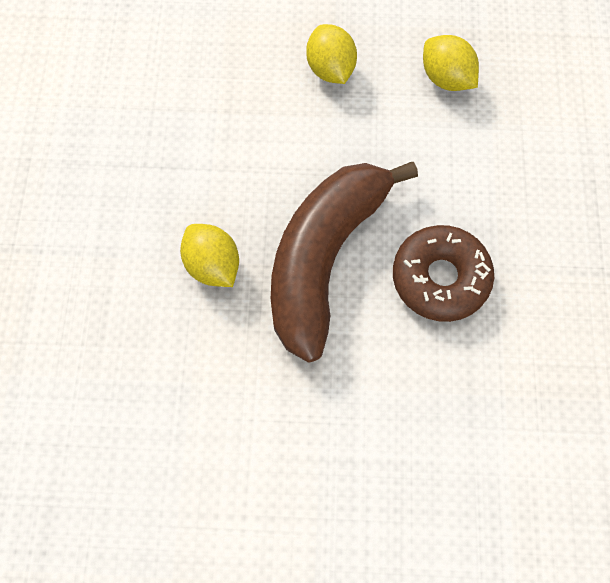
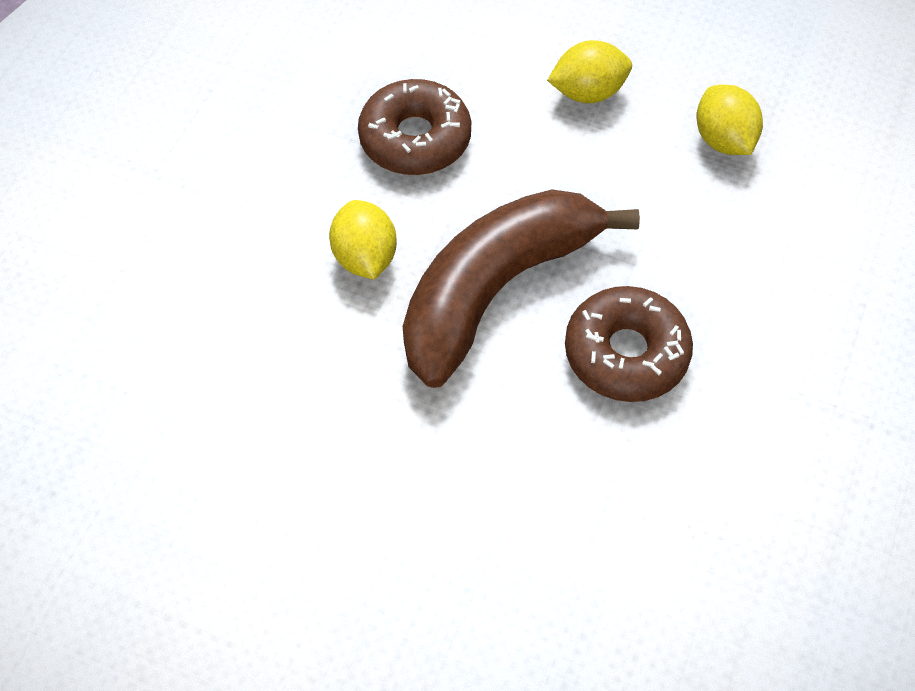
camera: 20 degrees right, 10 degrees down
(212, 151) = (415, 139): none -> brown donut
(330, 69) = (587, 92): yellow lemon -> yellow lemon turned 75 degrees clockwise

